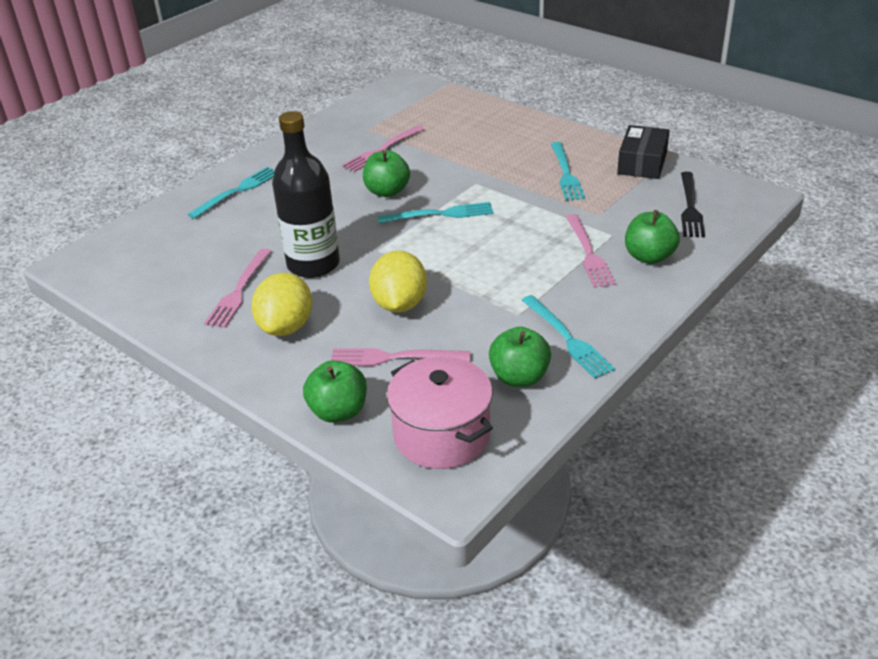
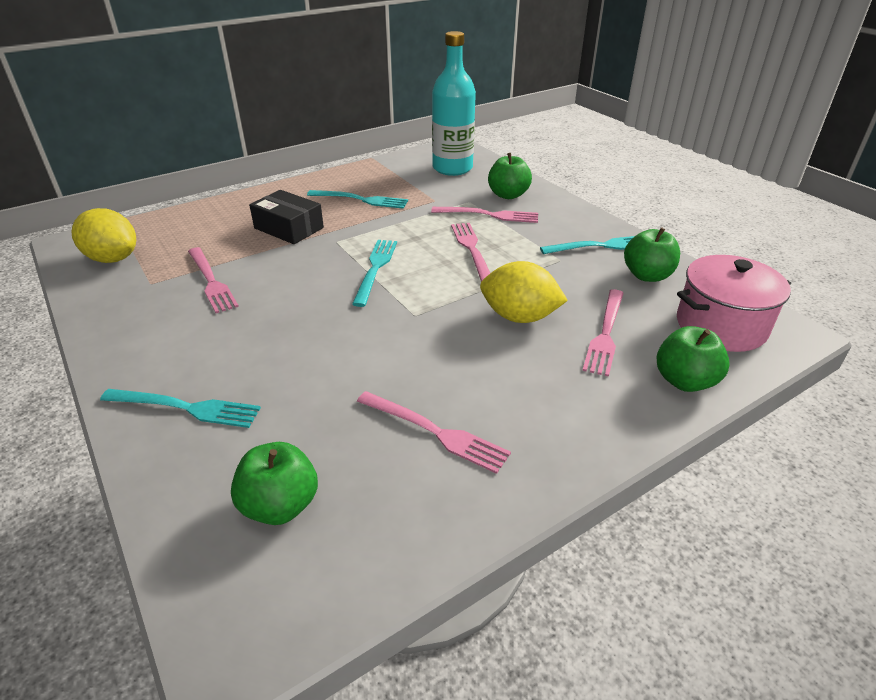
camera: 75 degrees left, 0 degrees up
(238, 191) = (186, 408): turquoise fork -> turquoise fork turned 135 degrees clockwise
(286, 327) = (528, 400): yellow lemon -> yellow lemon (113, 258)
(313, 264) = (414, 363): black bottle -> none
(387, 191) = (303, 292): green apple -> green apple (280, 505)
(506, 256) = (471, 249): none -> pink fork
(642, 163) = (375, 170): black box -> black box (289, 228)
(690, 207) = (452, 168): black fork -> turquoise bottle

